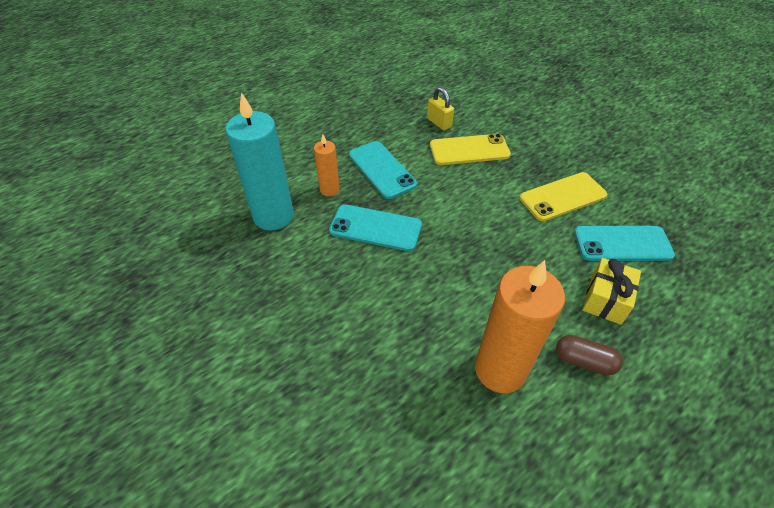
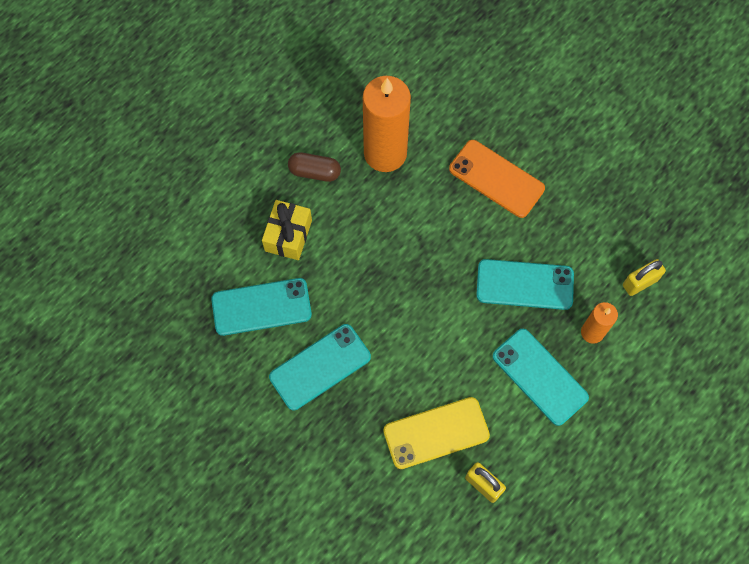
camera: 170 degrees right, 20 degrees up
(273, 216) = (640, 282): turquoise candle -> yellow padlock
(377, 321) = (496, 179): none -> orange phone
(562, 197) = (320, 367): yellow phone -> turquoise phone

